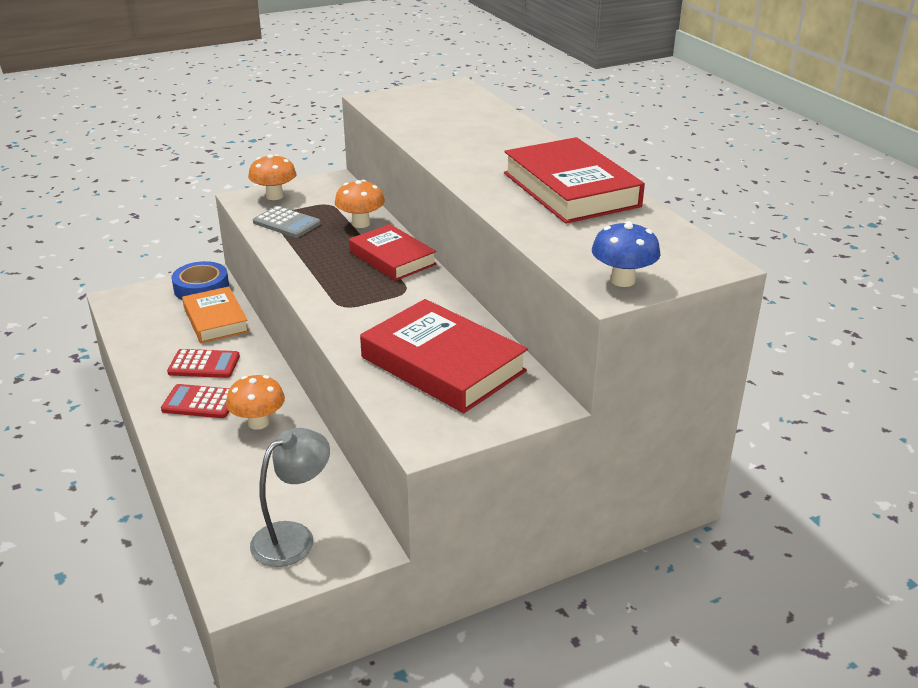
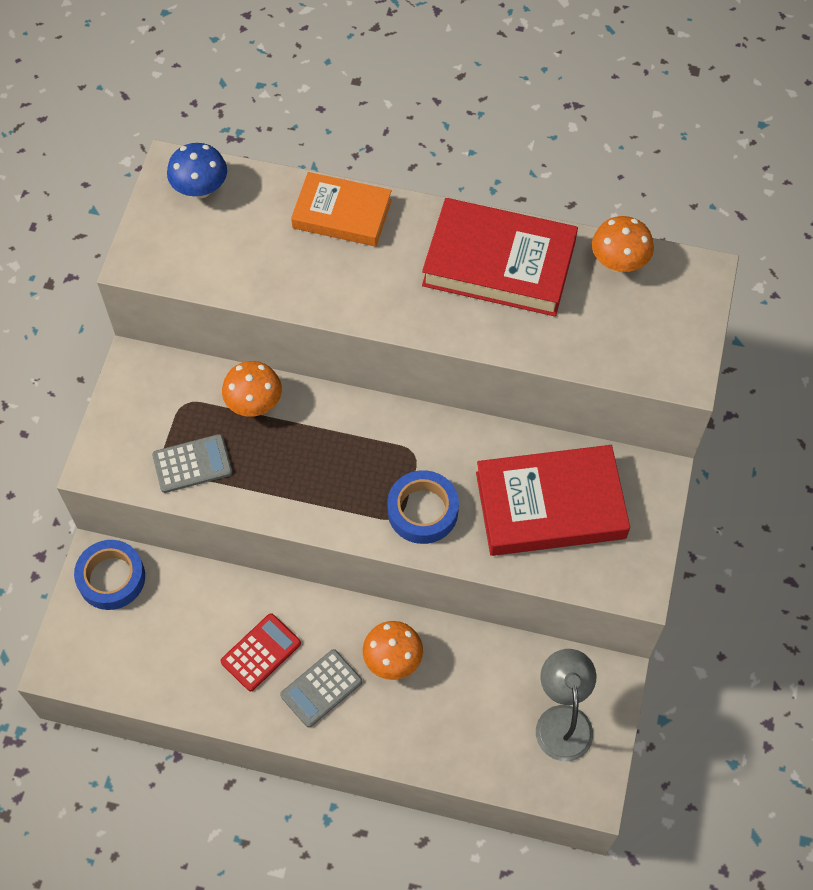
camera: 50 degrees left, 30 degrees up
(200, 402) = (321, 688): red calculator -> grey calculator
(215, 320) = (188, 599): orange book -> orange book (342, 214)
(274, 196) = (119, 438): orange mushroom -> orange mushroom (618, 262)
(362, 313) = (422, 511): none -> blue tape
(392, 258) = (347, 424): red book -> none
(622, 280) = (675, 353): blue mushroom -> blue mushroom (200, 189)

